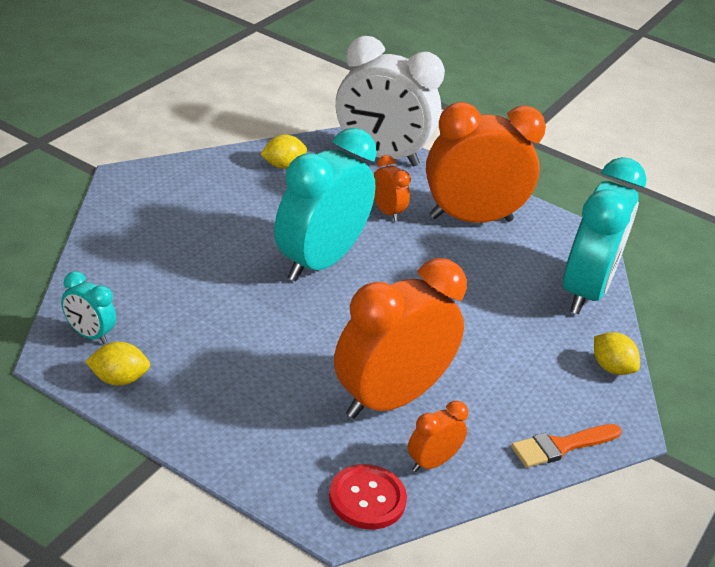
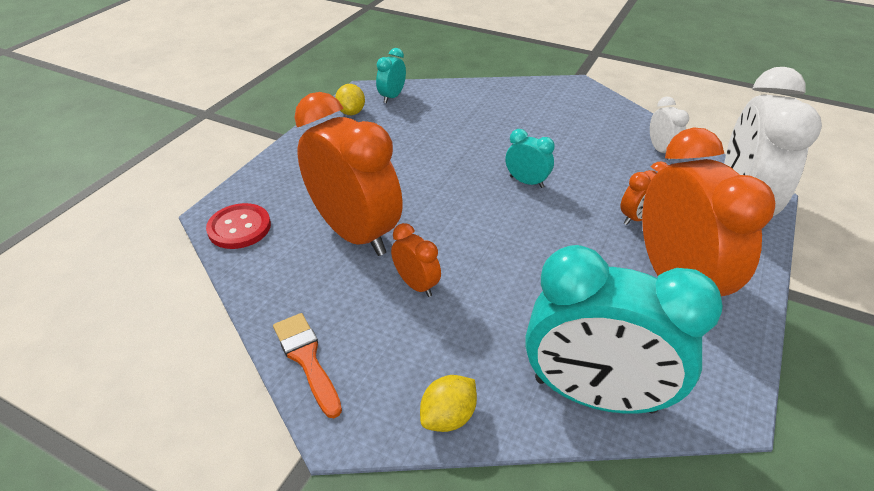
camera: 90 degrees right, 5 degrees up
(282, 165) = (661, 150): yellow lemon -> white clock
(318, 262) = (526, 182): turquoise clock -> turquoise clock, size x0.44
(431, 462) = (280, 262): orange clock -> orange clock (416, 285)

